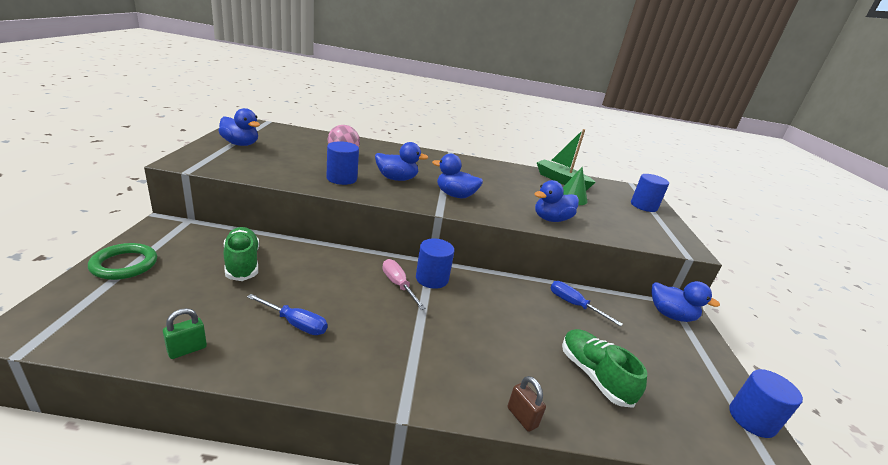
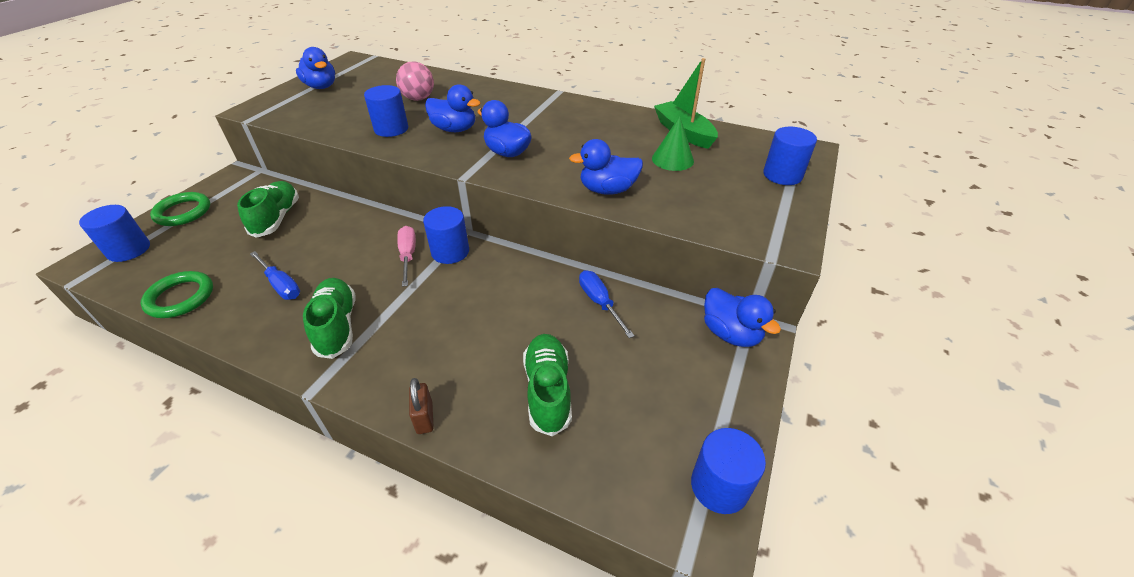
camera: 25 degrees right, 15 degrees up
(79, 308) = (129, 250): none -> blue cylinder
(187, 349) = (180, 297): green padlock -> green ring
(381, 352) = (337, 326): none -> green shoe

